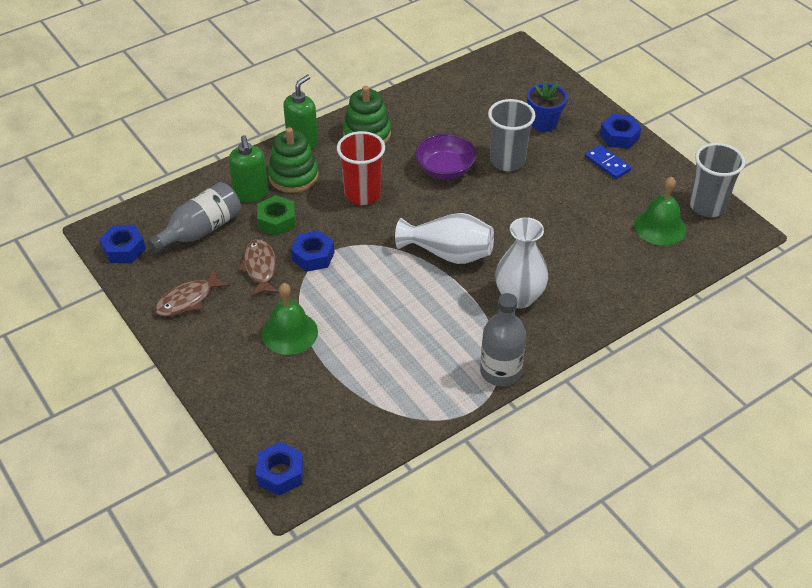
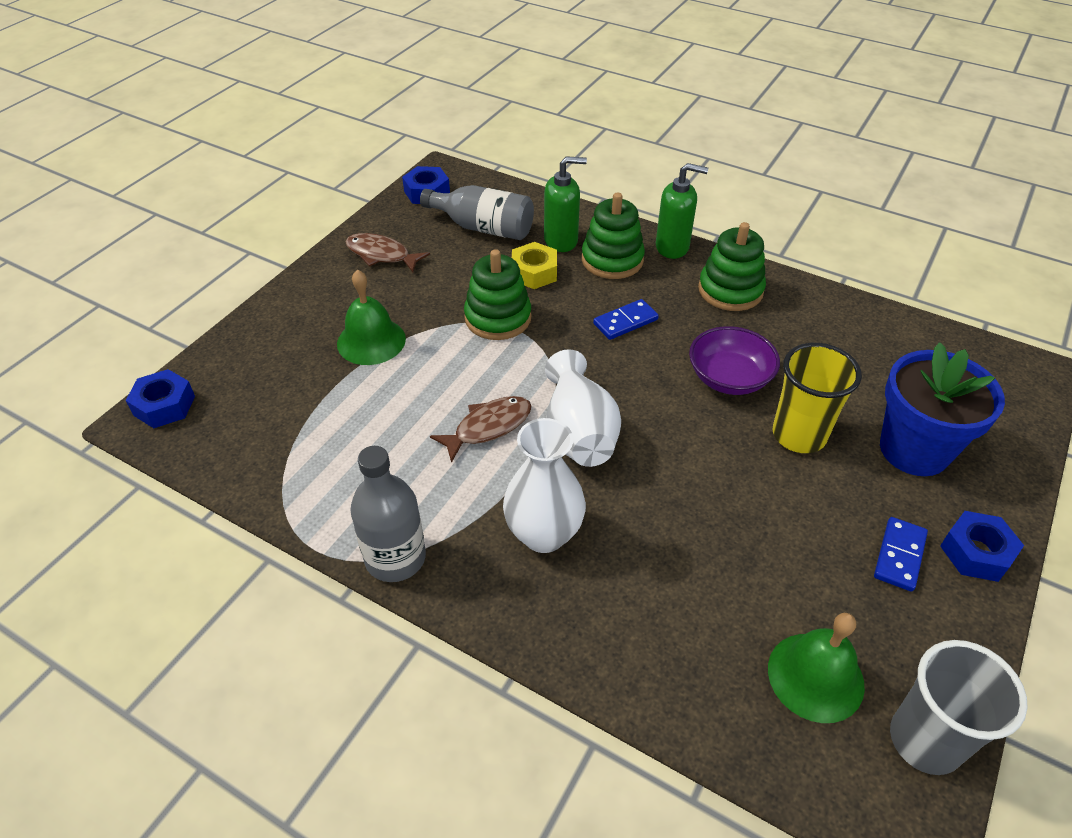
camera: 65 degrees right, 0 degrees up
(251, 194) = (561, 241): green soap dispenser -> green soap dispenser turned 150 degrees counterclockwise
(260, 268) = (455, 286): brown fish -> brown fish (488, 427)
(277, 220) = (534, 272): green nut -> yellow nut
(313, 256) = (498, 318): blue nut -> green stacking toy
(362, 194) = (625, 322): red cup -> blue domino
(507, 161) = (799, 435): grey cup -> yellow cup
(544, 123) = (914, 450): blue flower pot -> blue flower pot, size x1.59

